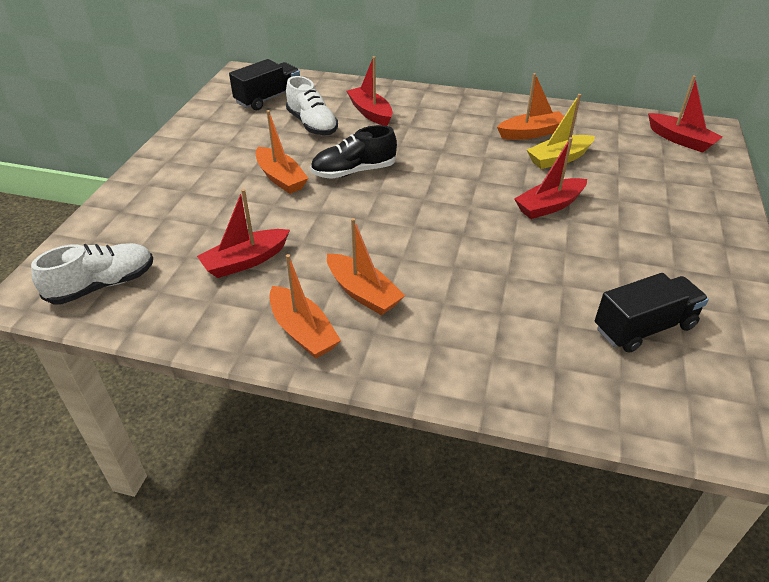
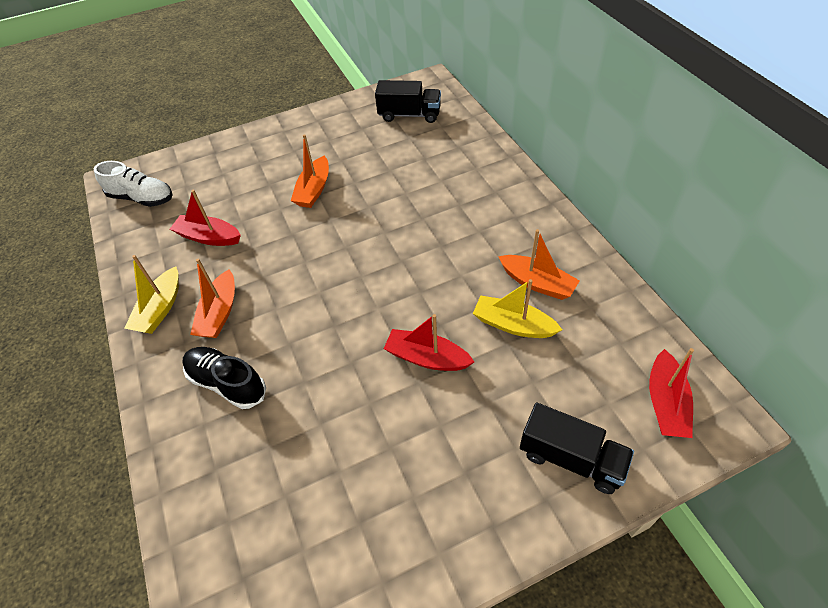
camera: 55 degrees right, 10 degrees up
(303, 331) = (160, 309): orange boat -> yellow boat
(312, 124) = (399, 157): white shoe -> none
(354, 171) = (359, 218): black shoe -> black shoe (227, 383)
(370, 113) = (452, 173): red boat -> none
(644, 327) = (305, 510): black truck -> black truck (571, 458)

